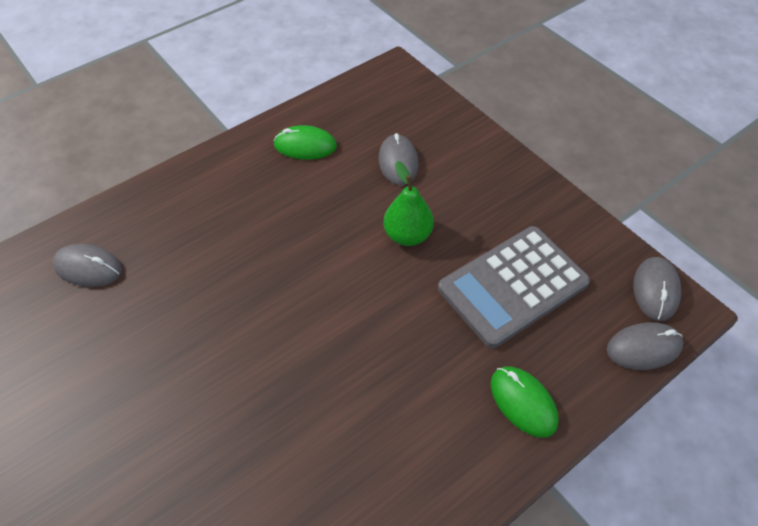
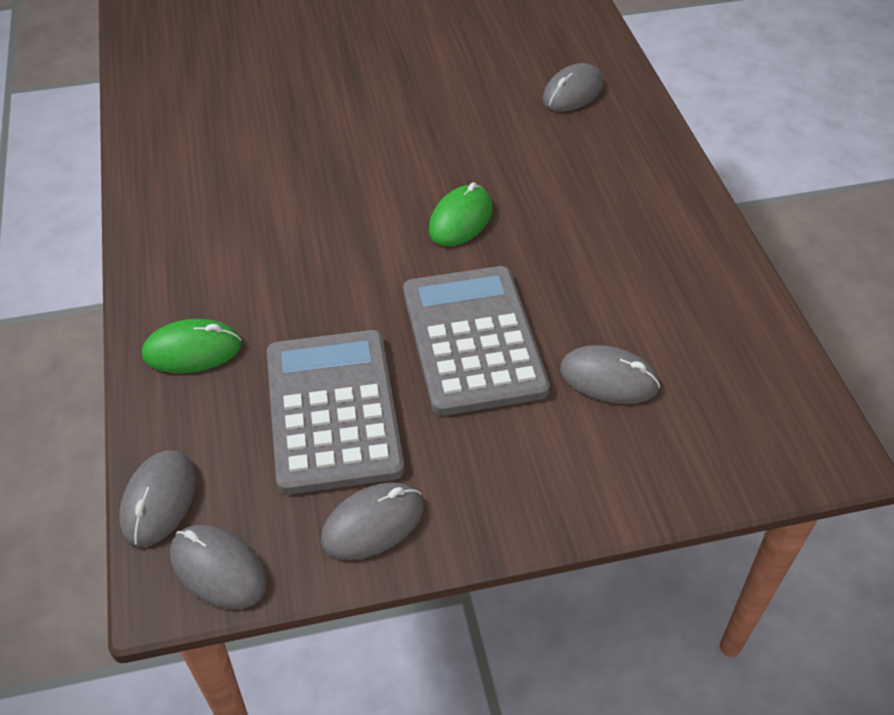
camera: 115 degrees right, 5 degrees down
(305, 146) = (685, 292): green mouse -> green mouse (461, 219)
(407, 235) = (473, 340): green pear -> grey calculator
(571, 231) = (373, 524): none -> grey mouse

